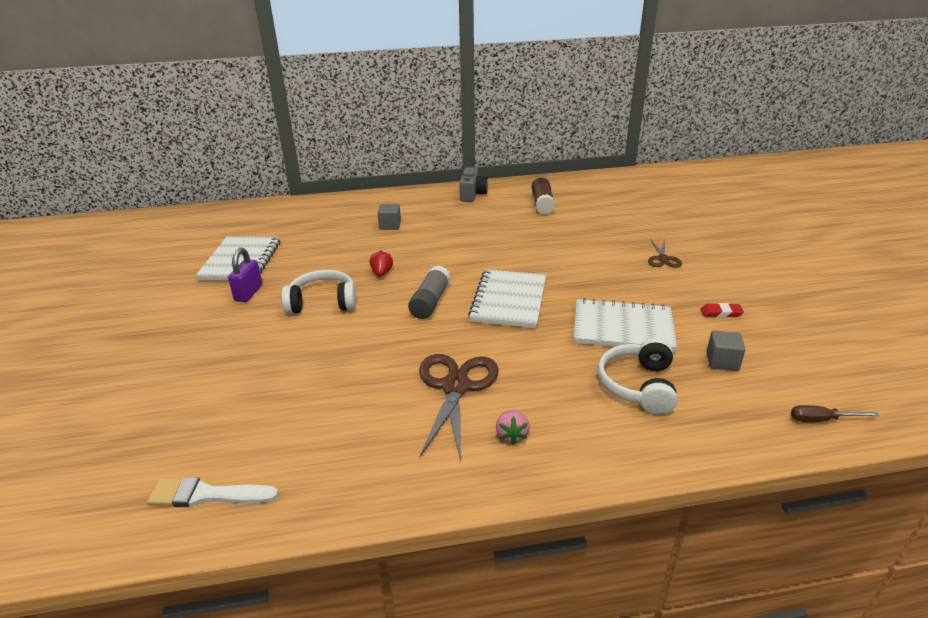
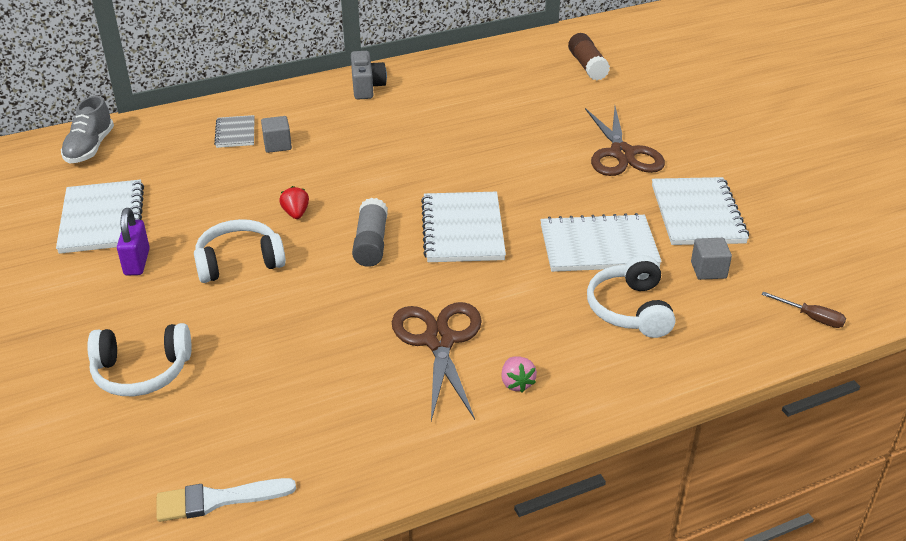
camera: 15 degrees left, 5 degrees up
(207, 374) = (142, 371): none -> white headphones
(259, 214) = (90, 148): none -> grey shoe
(363, 215) = (235, 133): none -> grey notebook
(542, 204) = (460, 92): brown glue stick -> brown glue stick (587, 66)
(663, 259) = (621, 153): brown scissors -> brown scissors, size x1.90
(721, 313) = (697, 214): red eraser -> white notebook
(821, 420) = (811, 318): brown screwdriver -> brown screwdriver turned 135 degrees counterclockwise

